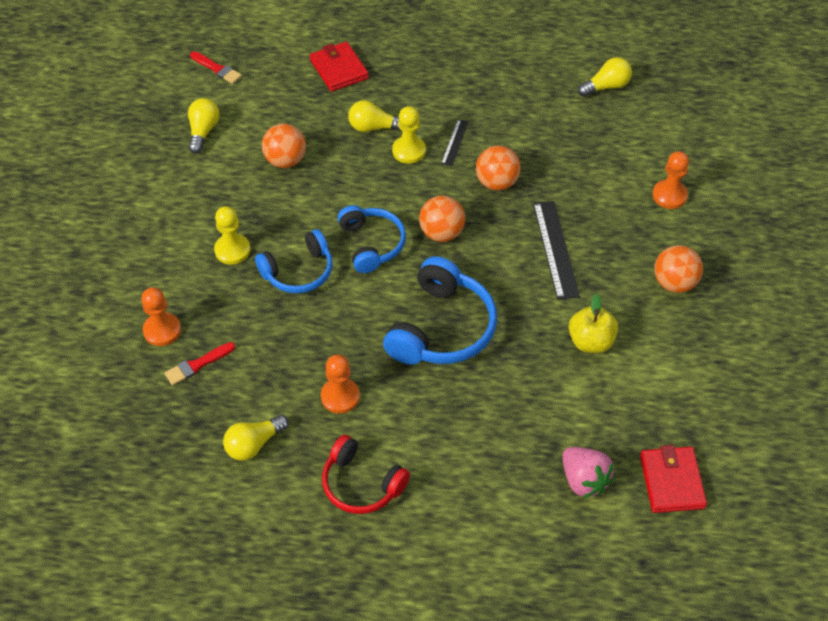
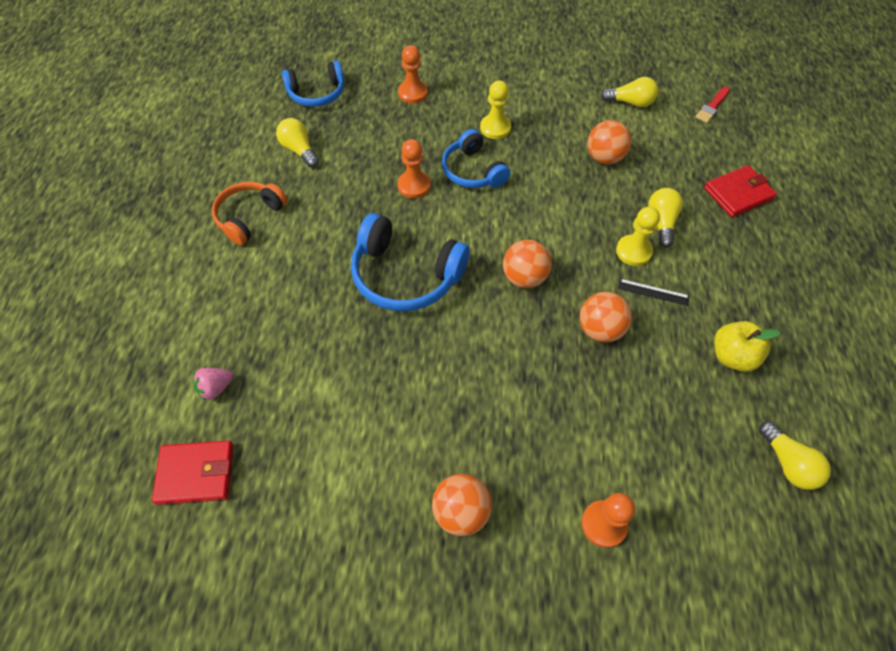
camera: 90 degrees right, 5 degrees up
(197, 365) = (378, 114): red brush -> none
(340, 396) = (337, 202): orange pawn -> orange pawn (414, 186)
(361, 484) = (249, 217): red headphones -> orange headphones
(371, 244) = (506, 222): blue headphones -> blue headphones (317, 93)
(555, 249) = (508, 383): black ruler -> none
(584, 480) = (216, 388): pink strawberry -> pink strawberry, size x0.66
(590, 341) = (381, 408): yellow apple -> yellow apple (732, 356)

